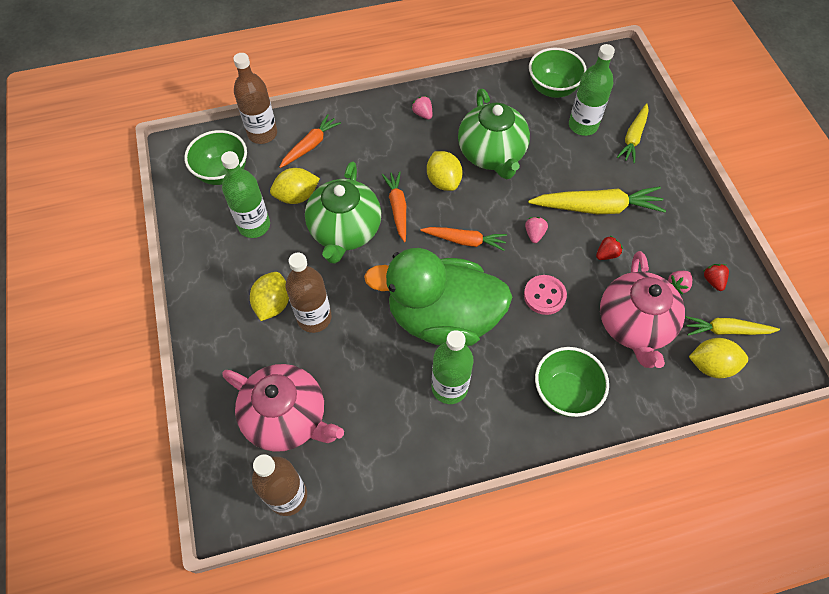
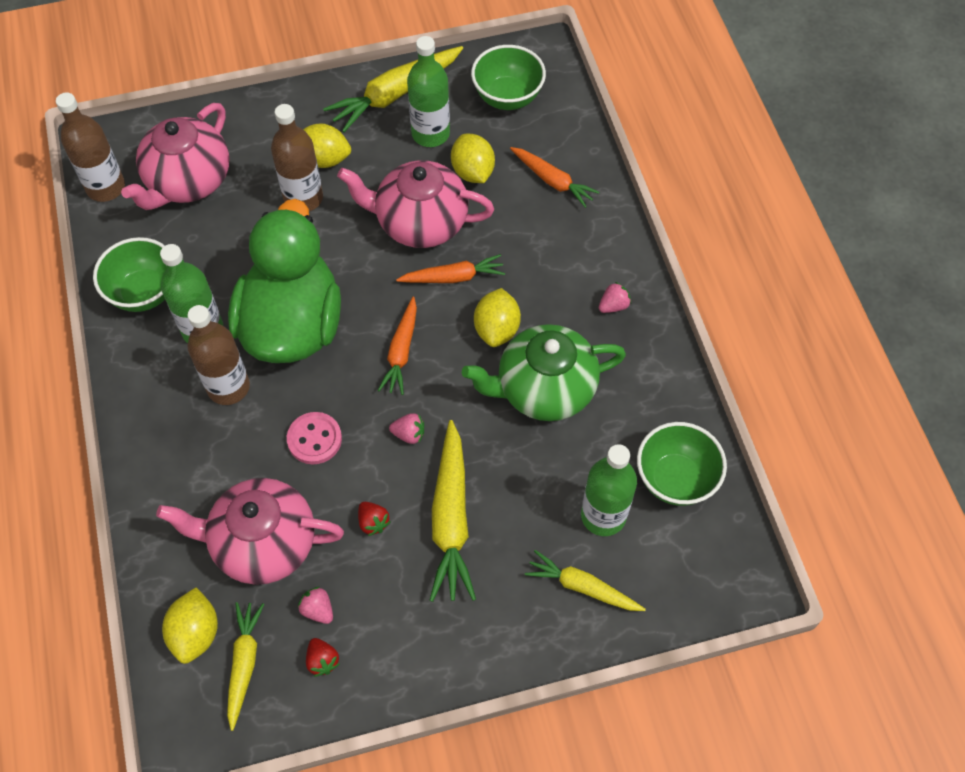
camera: 90 degrees right, 0 degrees up
(207, 252) = (395, 94): none -> yellow carrot
(262, 133) = (570, 130): brown bottle -> brown bottle (228, 387)
(345, 231) = (420, 223): green teapot -> pink teapot
(443, 181) = (497, 329): yellow lemon -> yellow lemon turned 60 degrees counterclockwise
(565, 393) = (181, 451): green bowl -> green bowl (144, 293)
(713, 281) = (322, 660): red strawberry -> red strawberry turned 75 degrees clockwise

